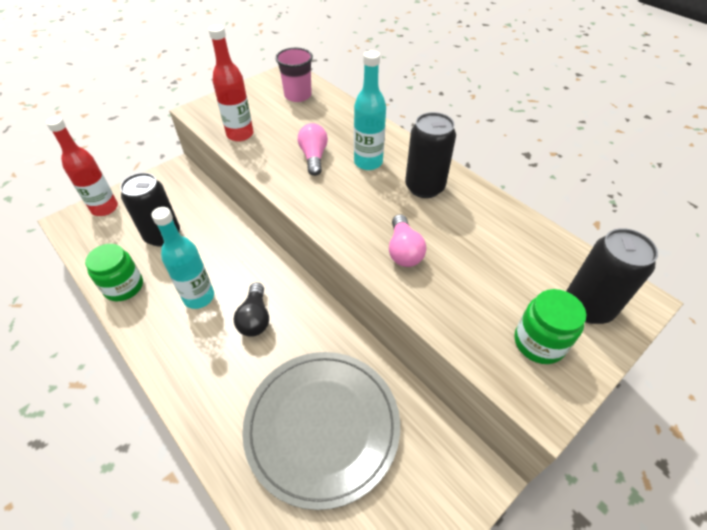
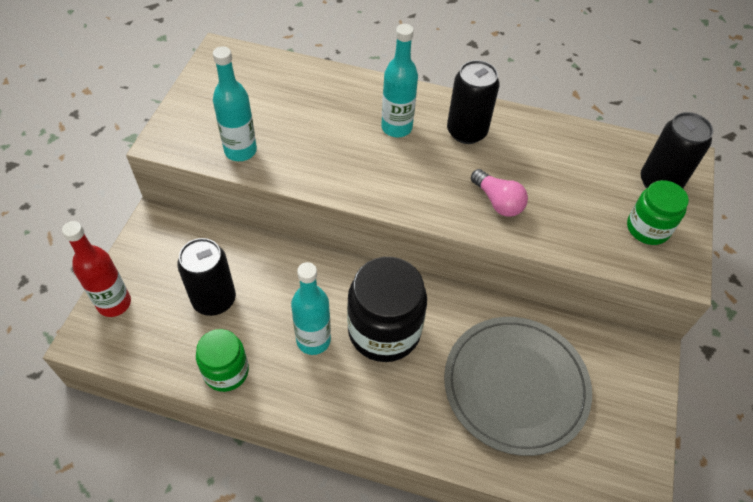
camera: 35 degrees left, 5 degrees up
(240, 134) = (240, 151): red bottle -> turquoise bottle
(255, 318) = (384, 331): black light bulb -> black jar
(298, 95) = (258, 78): pink cup -> none
(314, 157) = (340, 144): pink light bulb -> none

